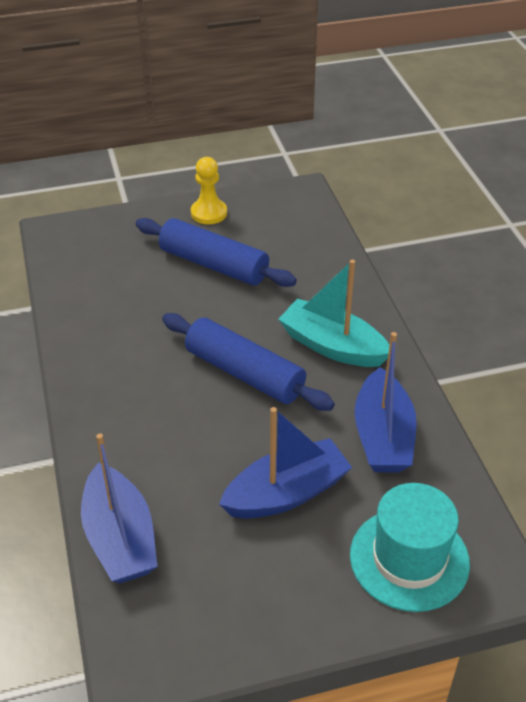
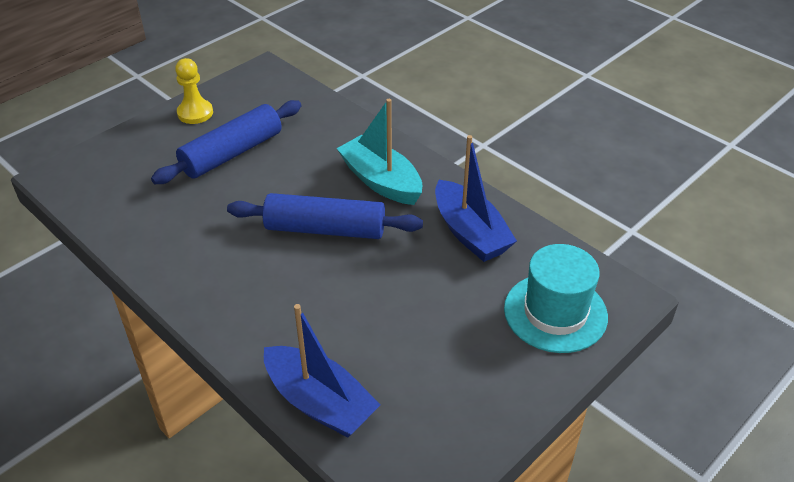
camera: 30 degrees left, 0 degrees up
(214, 265) = (232, 153): blue rolling pin -> blue rolling pin turned 45 degrees counterclockwise
(286, 493) = (429, 306): blue boat -> none
(332, 346) = (381, 181): turquoise boat -> turquoise boat turned 45 degrees clockwise

